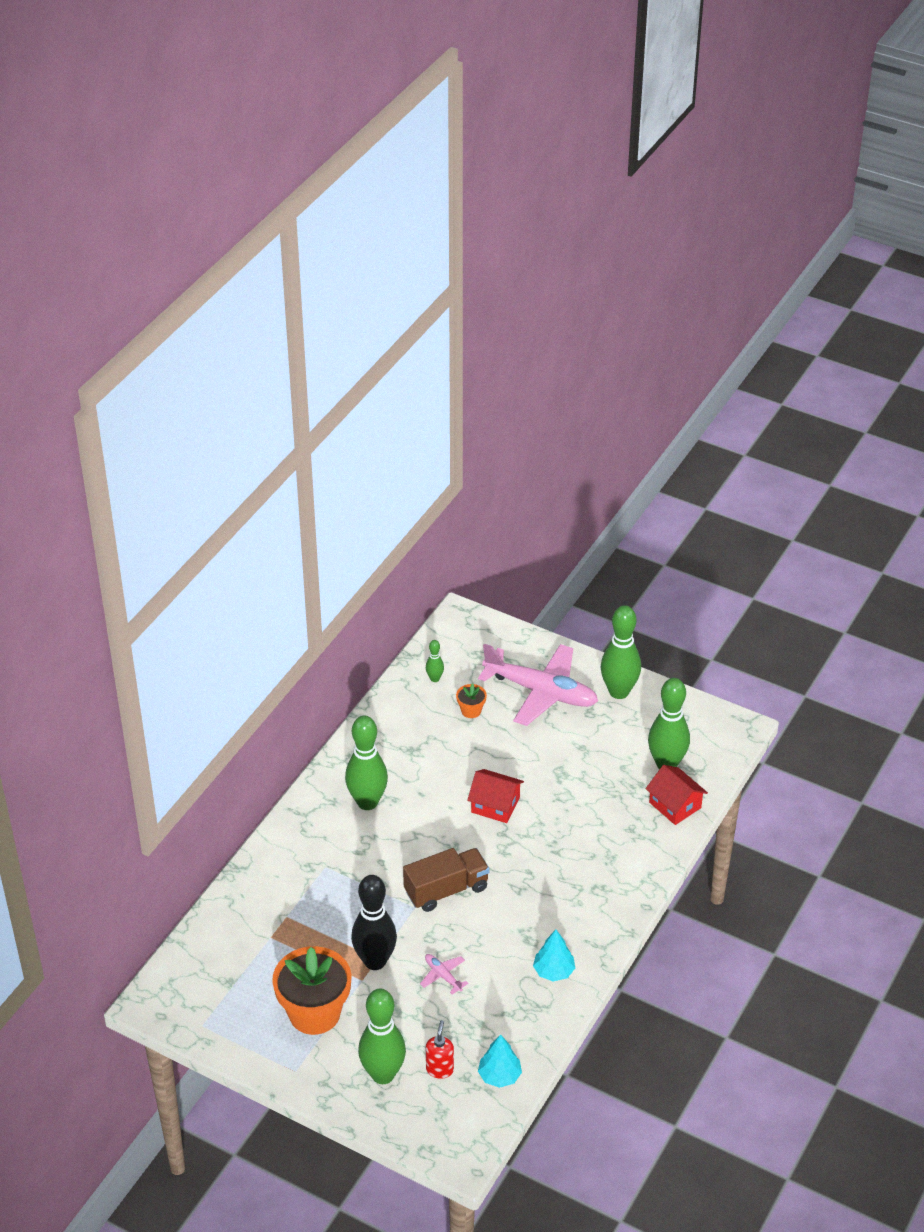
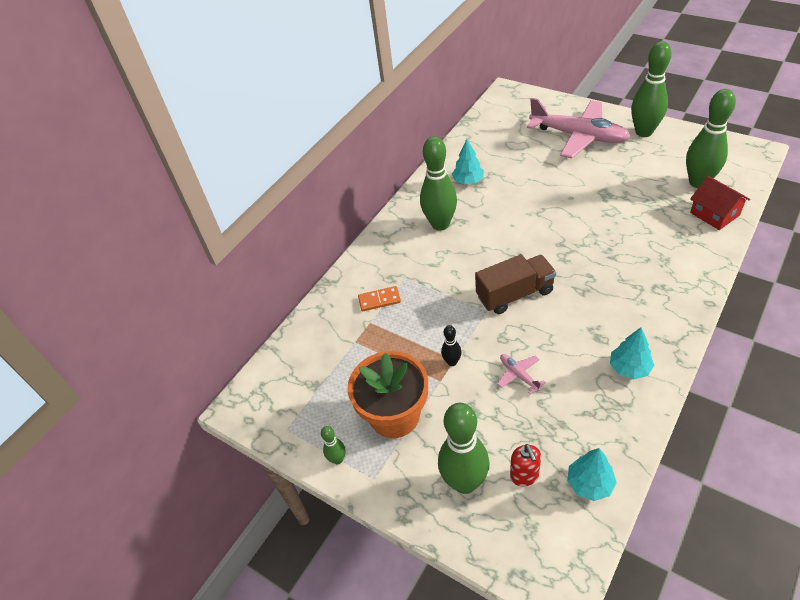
camera: 10 degrees right, 5 degrees up
(296, 891) = (379, 300): none -> orange domino
(375, 961) = (452, 362): black bowling pin -> black bowling pin, size x0.46
(403, 746) = (468, 181): none -> turquoise tree
(434, 679) = (491, 132): green bowling pin -> green bowling pin (337, 459)
(440, 1069) = (524, 476): red soap dispenser -> red soap dispenser turned 150 degrees clockwise
(471, 710) = (522, 152): orange flower pot -> none
(495, 805) = (551, 221): red house -> none

